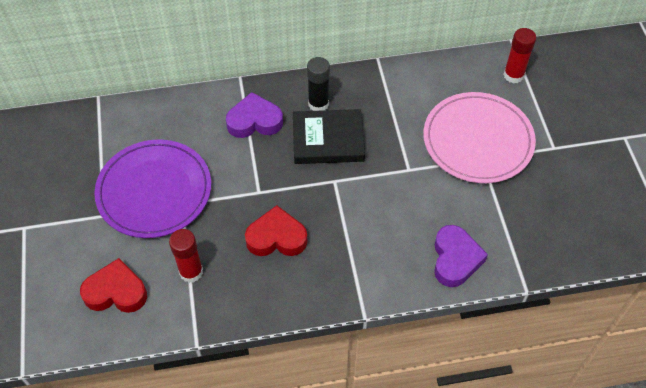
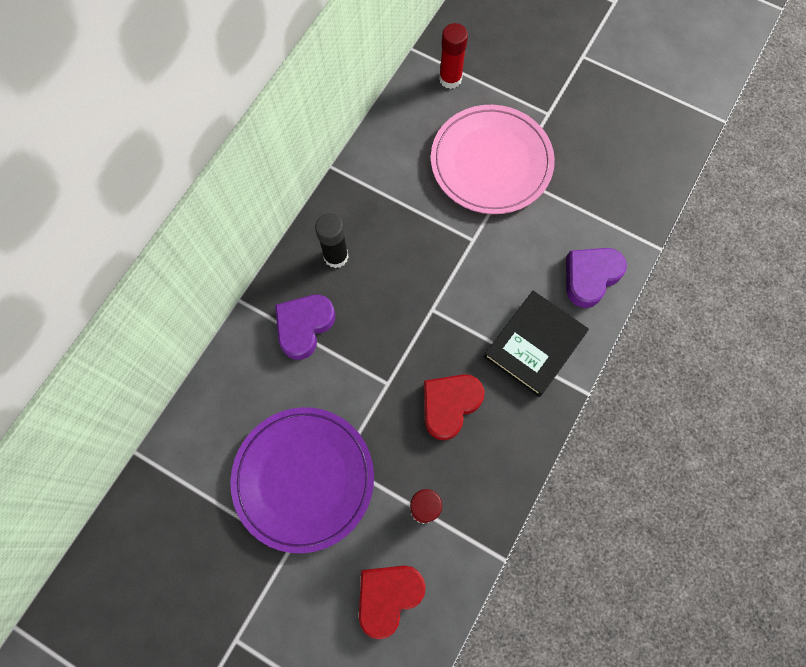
camera: 50 degrees left, 15 degrees up
(328, 140) = (383, 280): black book -> black book (534, 345)
(455, 259) = (590, 277): purple heart -> purple heart turned 90 degrees counterclockwise

